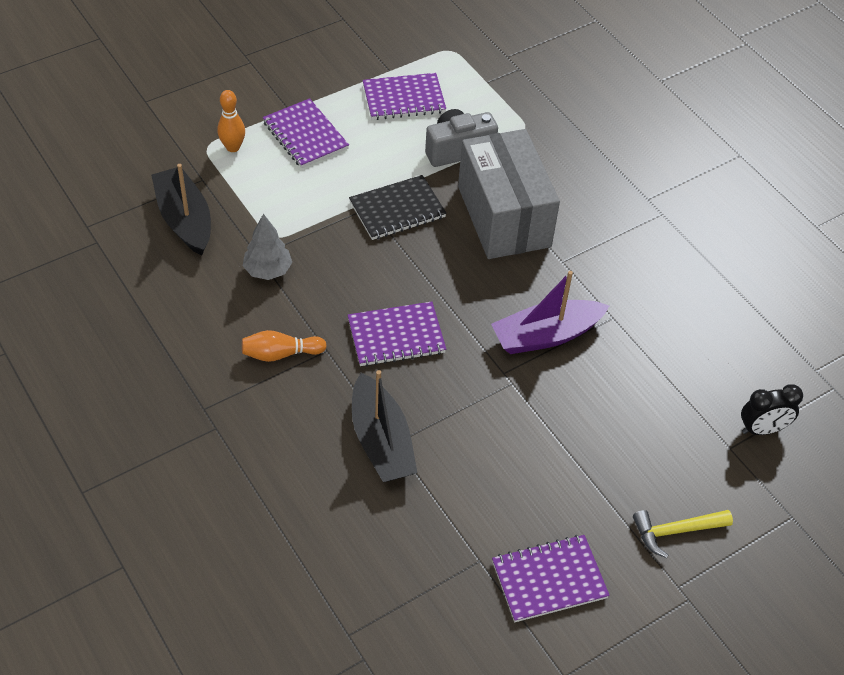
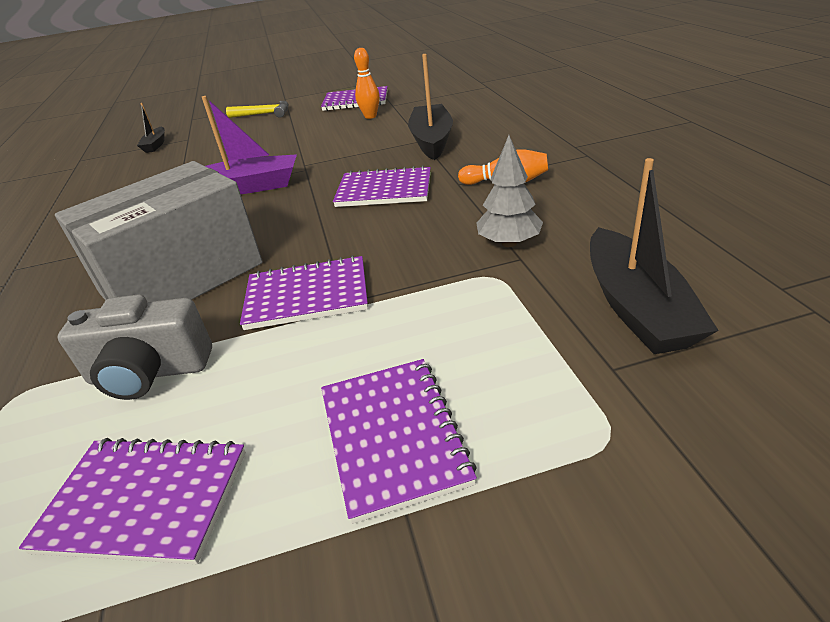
camera: 155 degrees left, 15 degrees down
(233, 147) = (551, 429): orange bowling pin -> orange bowling pin (370, 116)
(397, 209) = (307, 295): black notebook -> purple notebook
(504, 216) = (182, 278): grey box -> grey box turned 45 degrees clockwise
(762, 429) = (155, 145): black clock -> black boat

